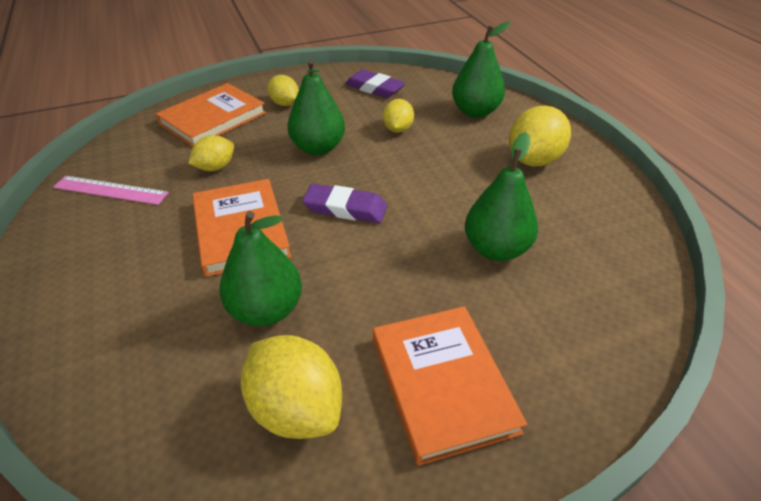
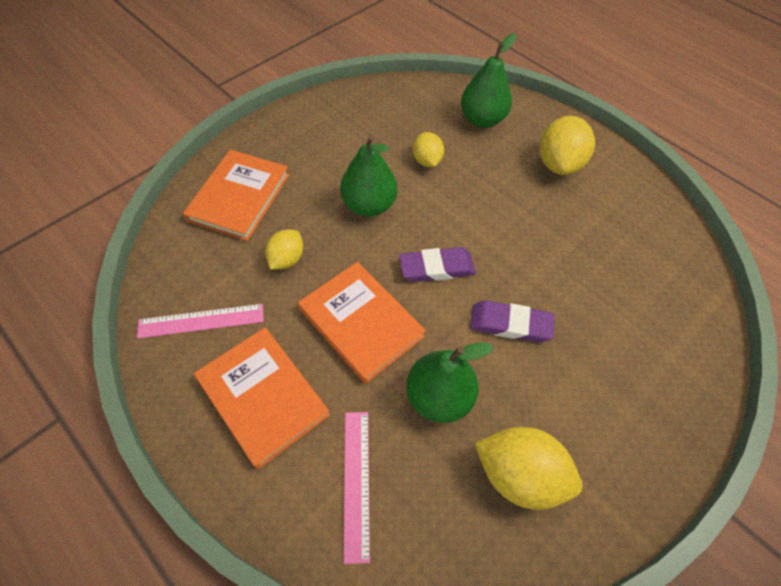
camera: 25 degrees left, 15 degrees up
(131, 353) = (356, 482): none -> pink ruler
(285, 104) = (300, 157): yellow lemon -> none
(374, 88) = (374, 113): purple eraser -> purple eraser (510, 324)
(442, 383) = (606, 409): orange book -> orange book (263, 397)
(496, 249) = (578, 270): green pear -> none

